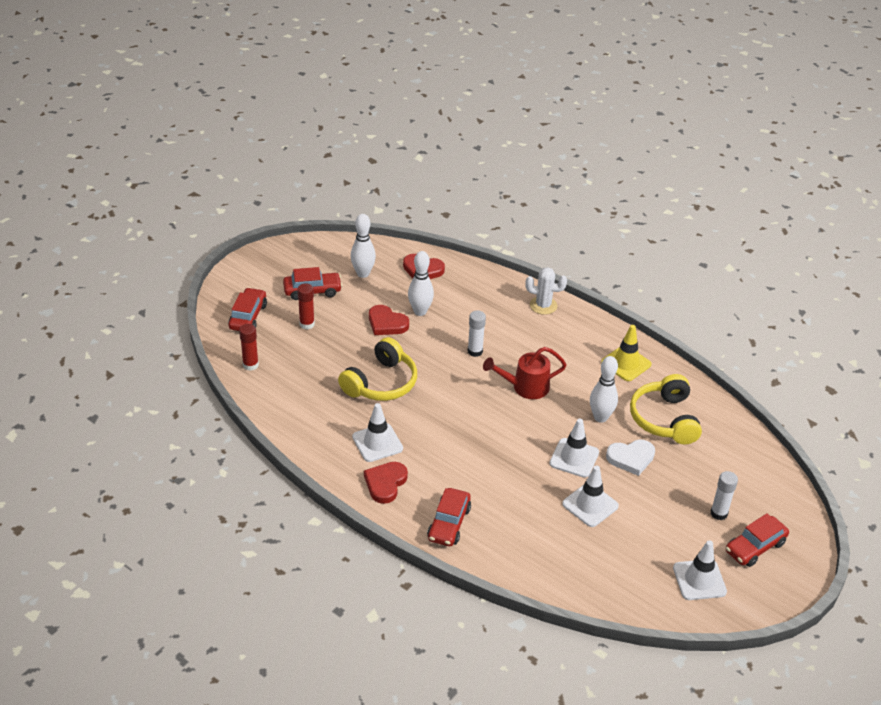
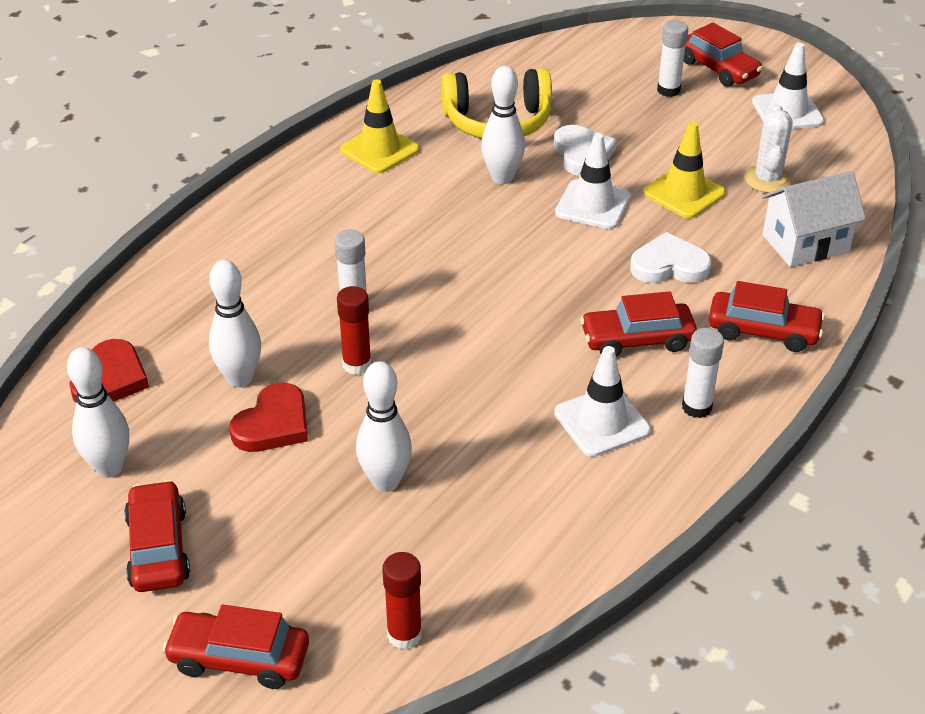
camera: 90 degrees left, 0 degrees up
(307, 324) = (271, 548): red glue stick -> red glue stick (357, 365)
(343, 361) = (385, 482): none -> white bowling pin
(381, 383) = (445, 424): yellow headphones -> none
(385, 483) = (696, 407): red heart -> white glue stick
(443, 465) = (637, 340): none -> red car
(512, 487) = (669, 265): none -> white heart
(525, 387) = (442, 251): red watering can -> none
(537, 561) = (805, 243): none -> white house
(543, 305) = (233, 228): white cactus -> white cactus (767, 179)
(590, 505) = (684, 193): white traffic cone -> yellow traffic cone

